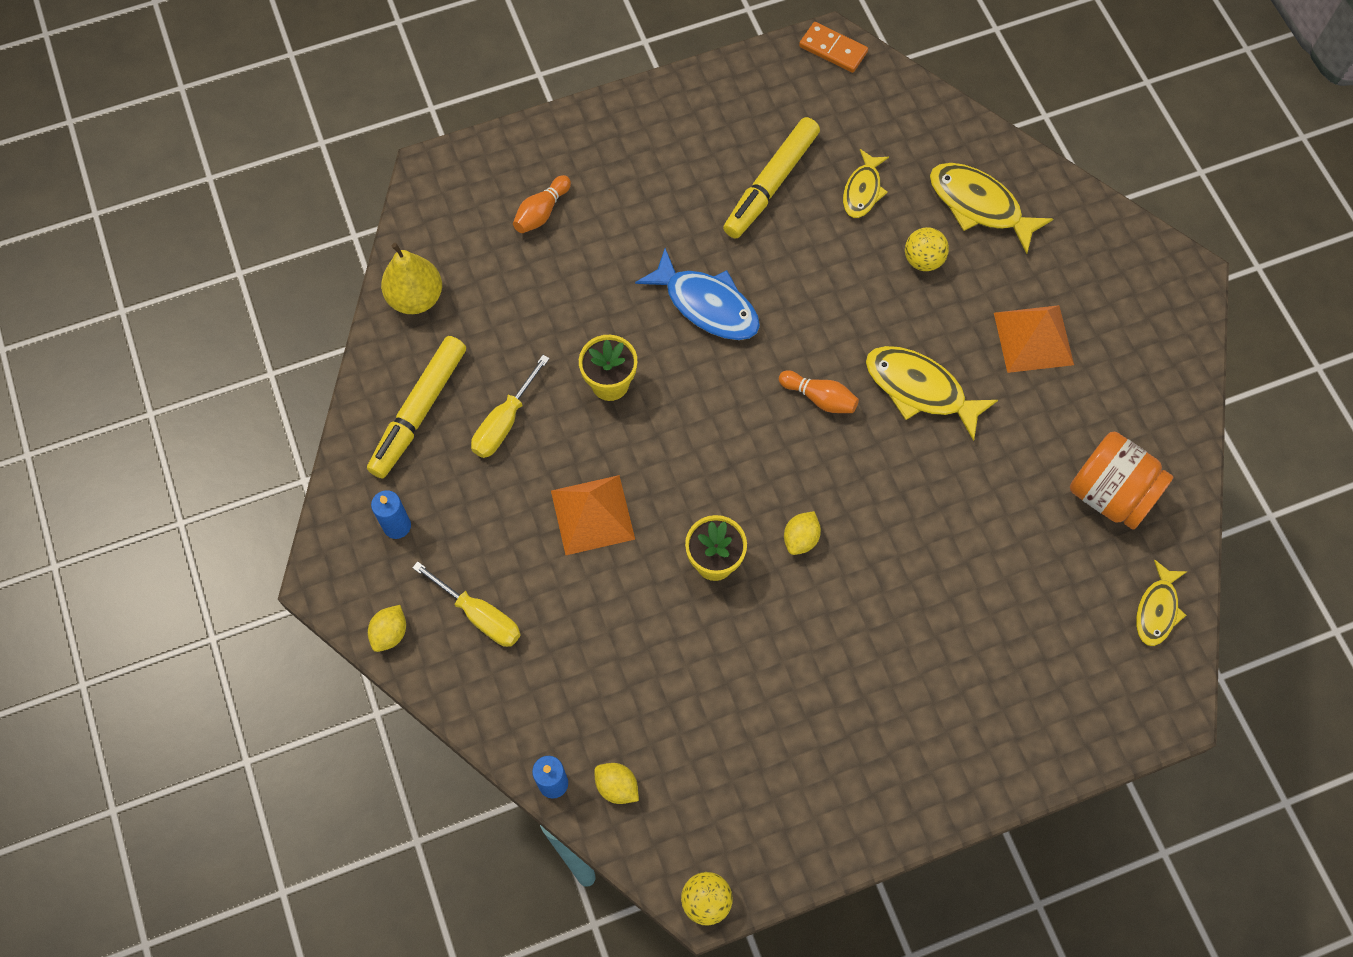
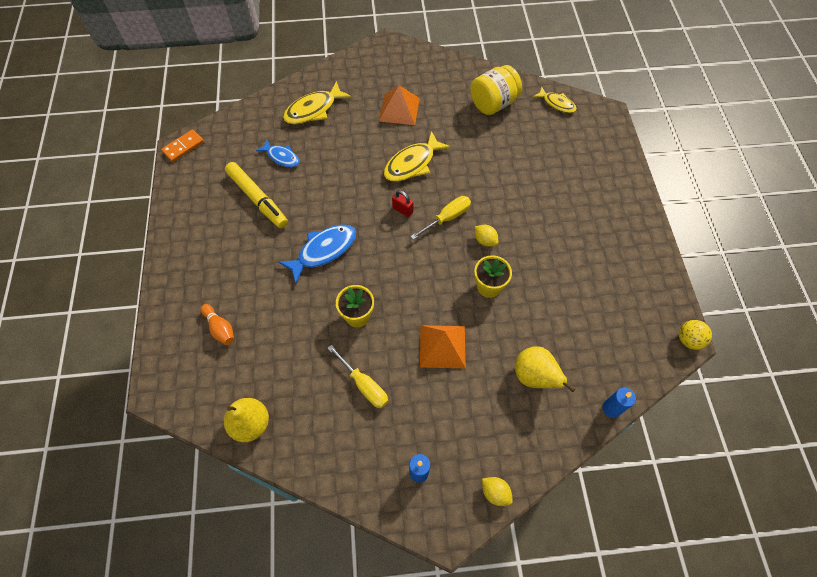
camera: 75 degrees left, 5 degrees down
(418, 411) = (338, 440): yellow marker -> none
(479, 615) = (494, 430): yellow screwdriver -> yellow screwdriver (447, 218)
(577, 659) = (534, 376): none -> yellow pear
(617, 786) = (617, 372): yellow lemon -> none
(819, 398) = (402, 210): orange bowling pin -> red padlock
(863, 190) = (281, 157): yellow fish -> blue fish
(923, 260) = (336, 142): yellow ball -> none
(1110, 494) = (493, 104): orange jar -> yellow jar

